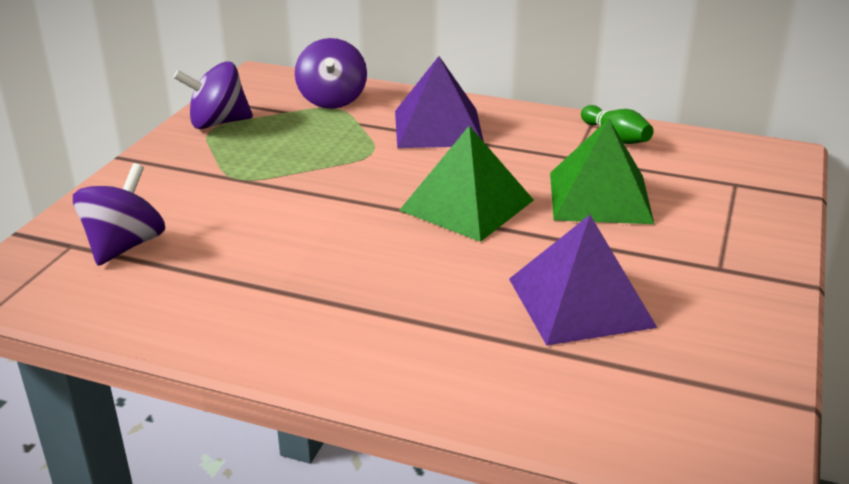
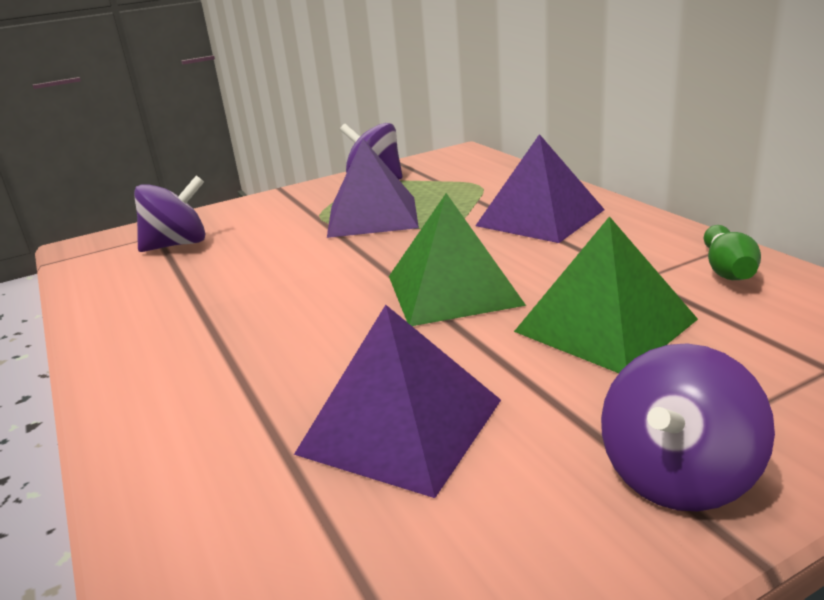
camera: 45 degrees right, 5 degrees down
(287, 162) = (372, 216): none -> purple pyramid
(332, 100) = (485, 178): purple spinning top -> purple spinning top (677, 476)

